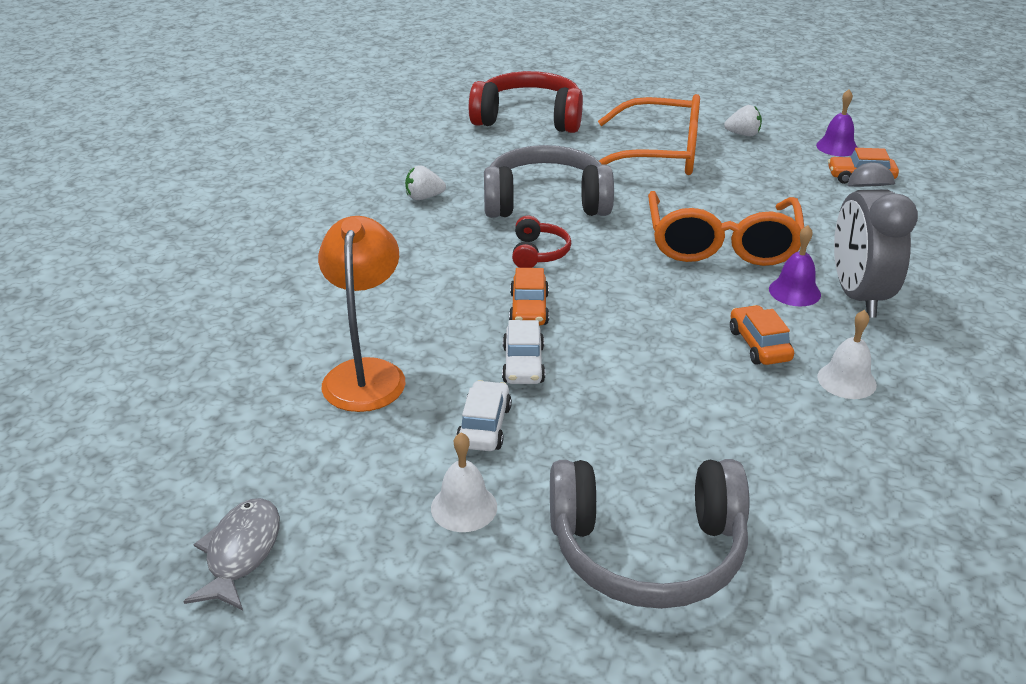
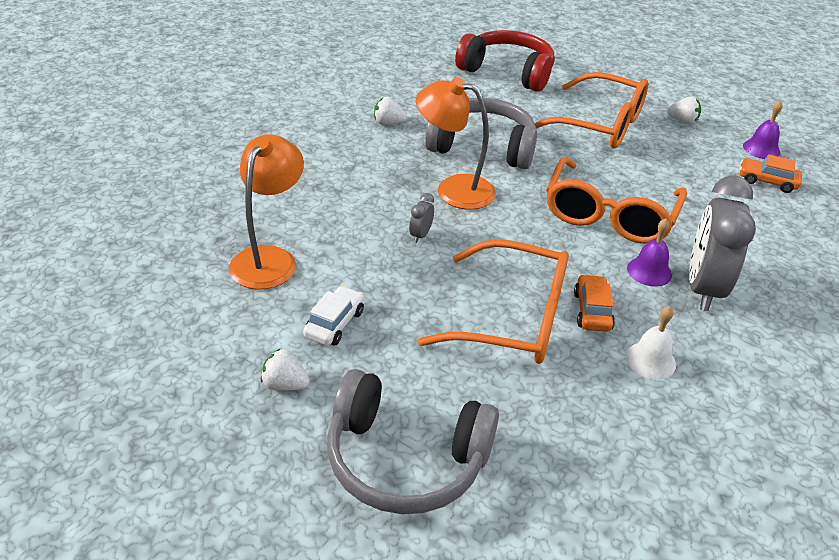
camera: 15 degrees right, 5 degrees up
(241, 553) = (110, 375): grey fish -> none
(464, 507) = (285, 385): white bell -> white strawberry
(523, 364) = (391, 280): white car -> none
(529, 309) = (420, 235): orange car -> grey clock
(538, 253) = (453, 189): red headphones -> orange lamp
(680, 372) = (513, 318): none -> orange glasses

